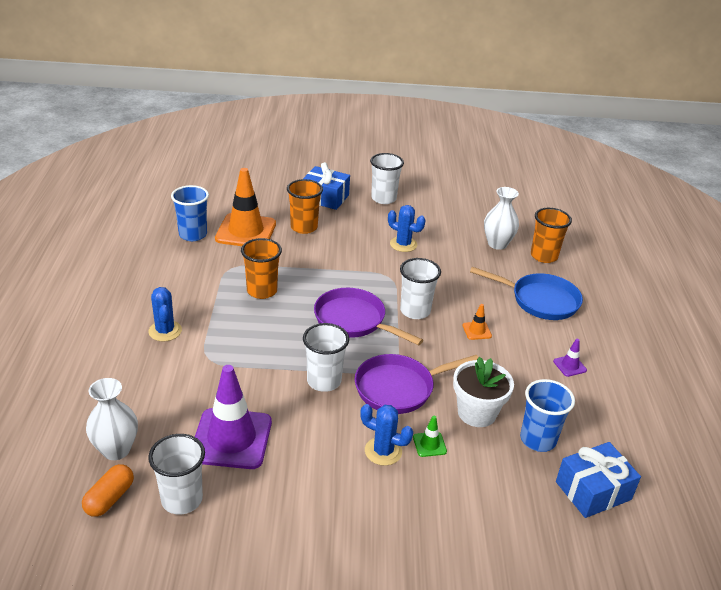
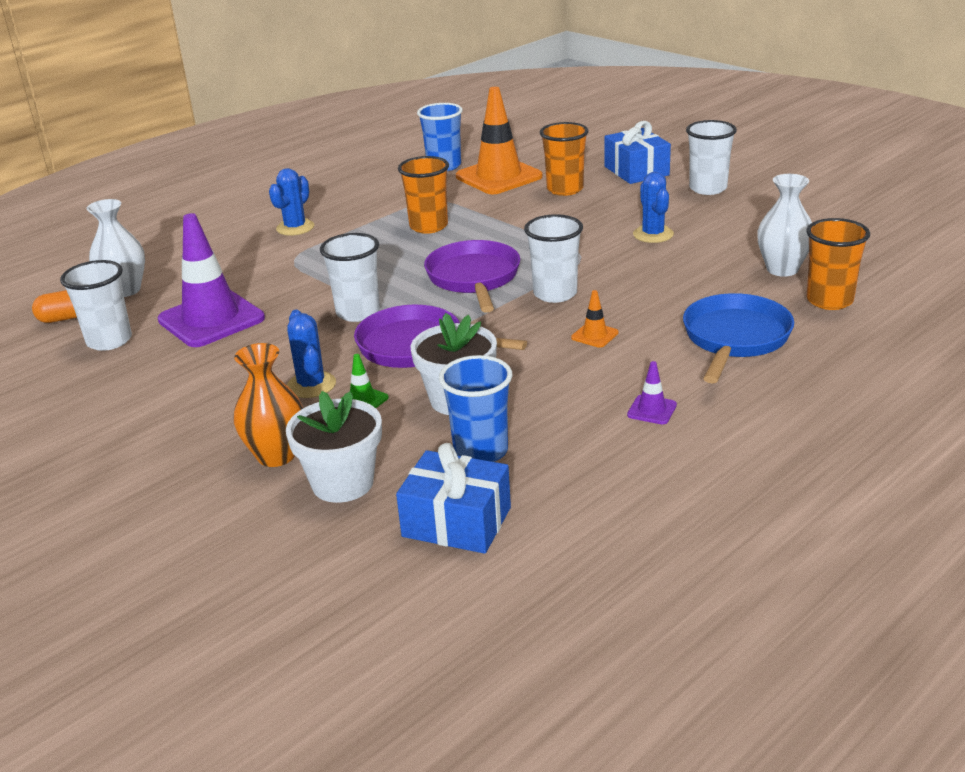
camera: 50 degrees right, 5 degrees down
(444, 513) = (276, 455): none -> orange vase
(507, 506) = (342, 483): none -> white flower pot
(540, 300) = (735, 339): blue pan -> blue pan turned 135 degrees counterclockwise

